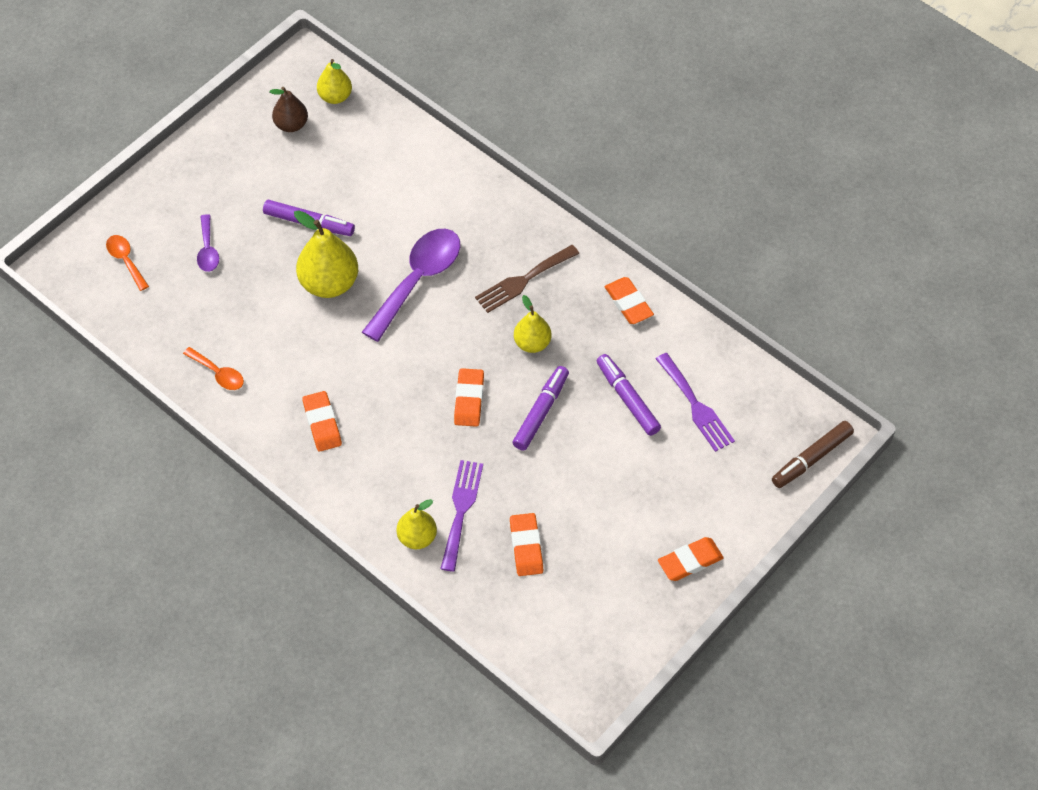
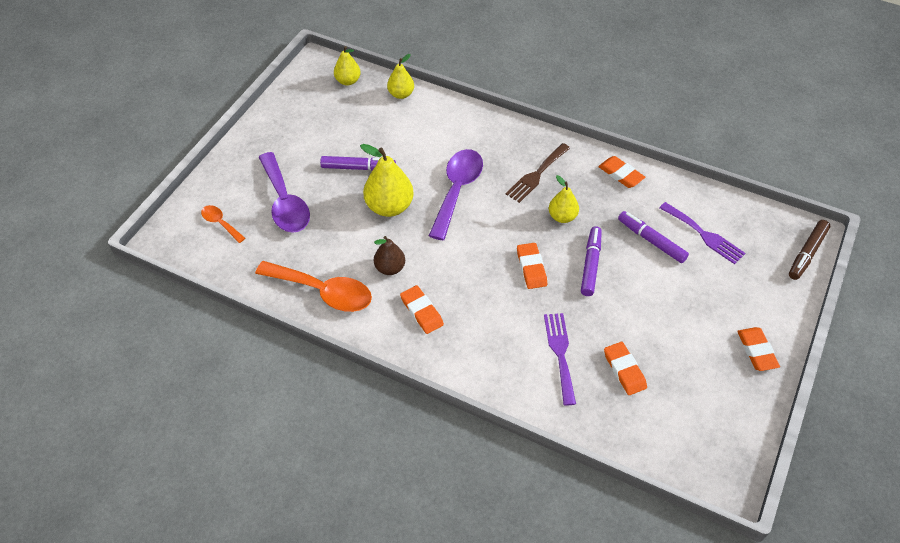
camera: 15 degrees left, 5 degrees down
(208, 250) = (285, 202): purple spoon -> purple spoon, size x2.00
(218, 374) = (323, 292): orange spoon -> orange spoon, size x2.00
(291, 125) = (321, 105): brown pear -> brown pear (390, 268)
(417, 538) = (533, 384): yellow pear -> yellow pear (401, 94)
(690, 561) = (757, 351): orange eraser -> orange eraser turned 60 degrees counterclockwise

